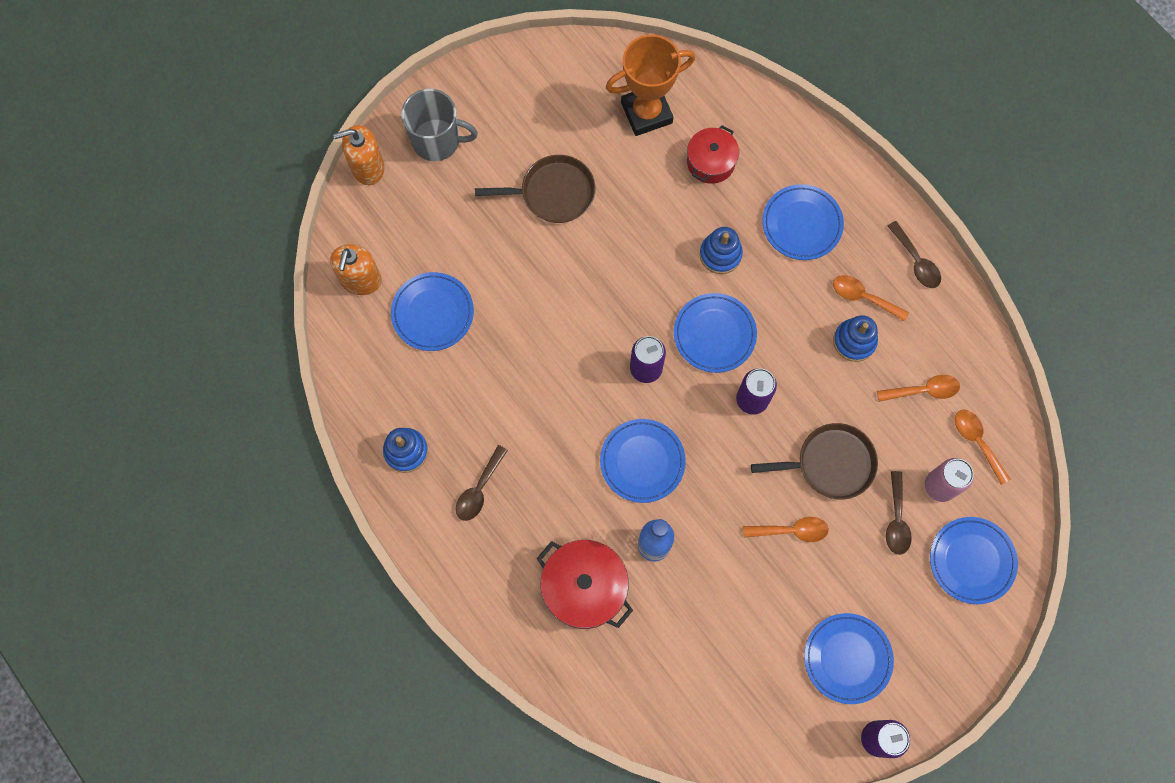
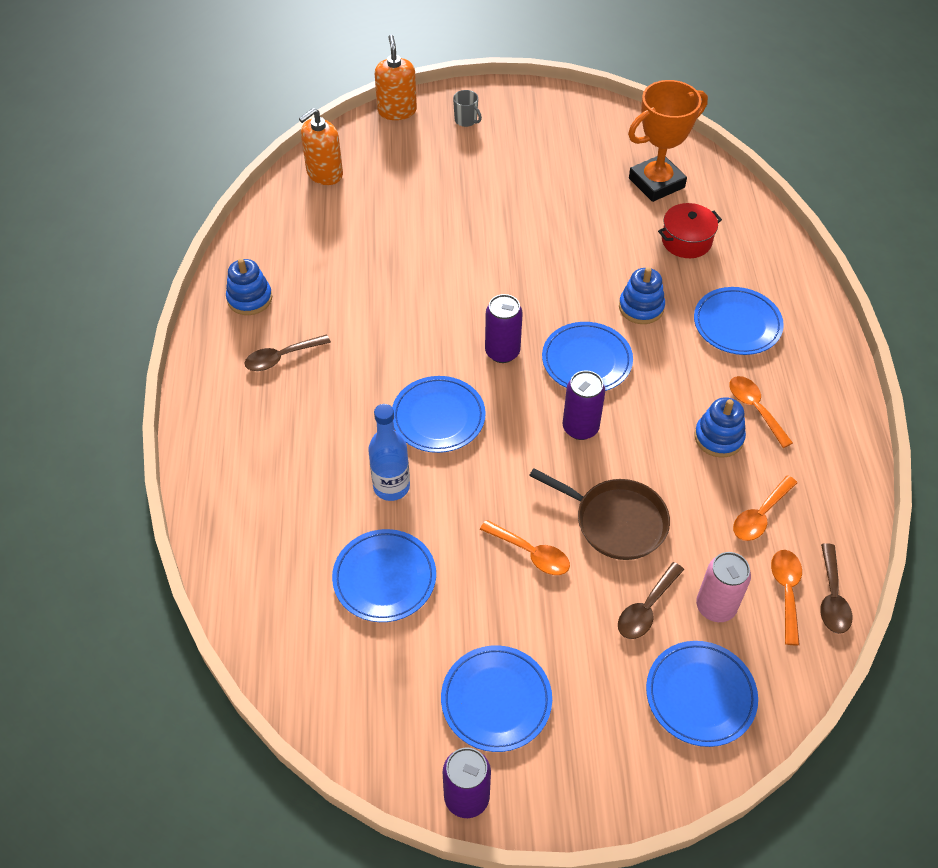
camera: 35 degrees right, 20 degrees down
(367, 167) = (397, 111): orange soap dispenser -> orange soap dispenser turned 60 degrees clockwise
(433, 313) = (359, 222): blue plate -> blue plate (384, 578)
(437, 141) = (466, 120): grey mug -> grey mug, size x0.49
(553, 193) = (530, 195): brown pan -> none
(584, 588) = (300, 482): red pot -> none
(646, 113) = (656, 183): orange trophy -> orange trophy turned 45 degrees counterclockwise
(916, 261) = (831, 409): brown spoon -> brown spoon (832, 597)
(923, 390) = (760, 515): orange spoon -> orange spoon turned 105 degrees clockwise

